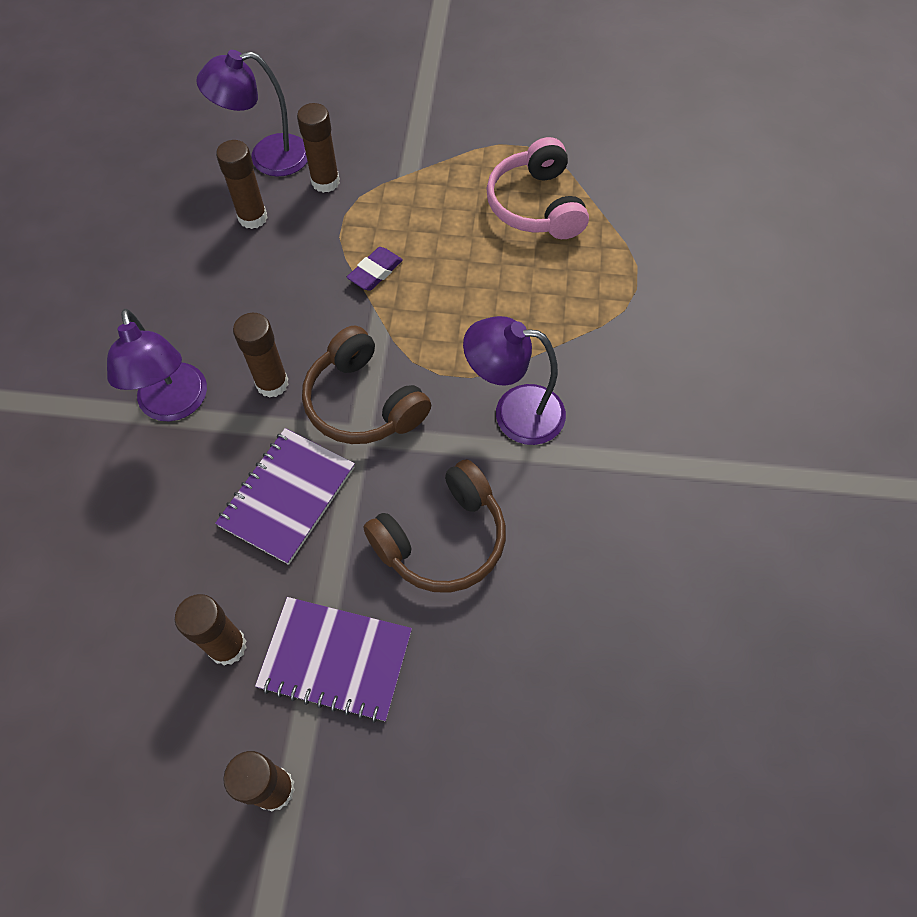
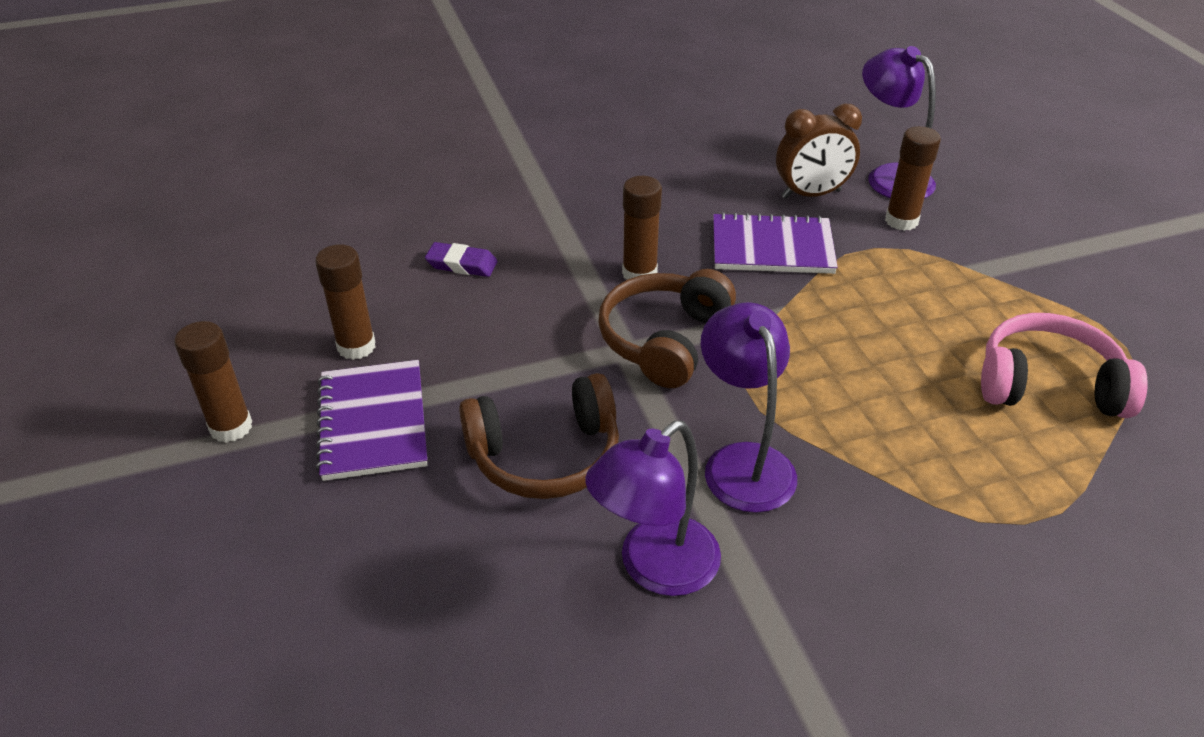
camera: 65 degrees right, 20 degrees down
(175, 405) = (574, 227): purple lamp -> purple lamp (654, 568)
(253, 218) = (811, 194): brown glue stick -> brown clock
(287, 496) = (526, 327): purple notebook -> purple notebook (772, 247)
(375, 272) = (826, 292): purple eraser -> purple eraser (462, 264)
(442, 539) = (545, 455): brown headphones -> brown headphones turned 45 degrees counterclockwise
(536, 205) = (1048, 385): pink headphones -> pink headphones turned 45 degrees clockwise

